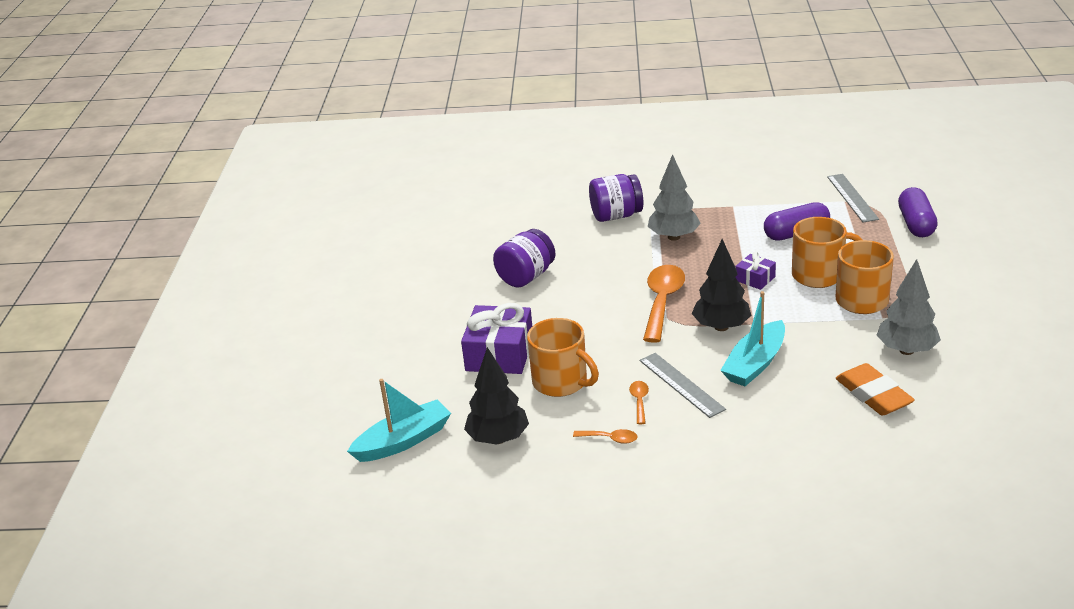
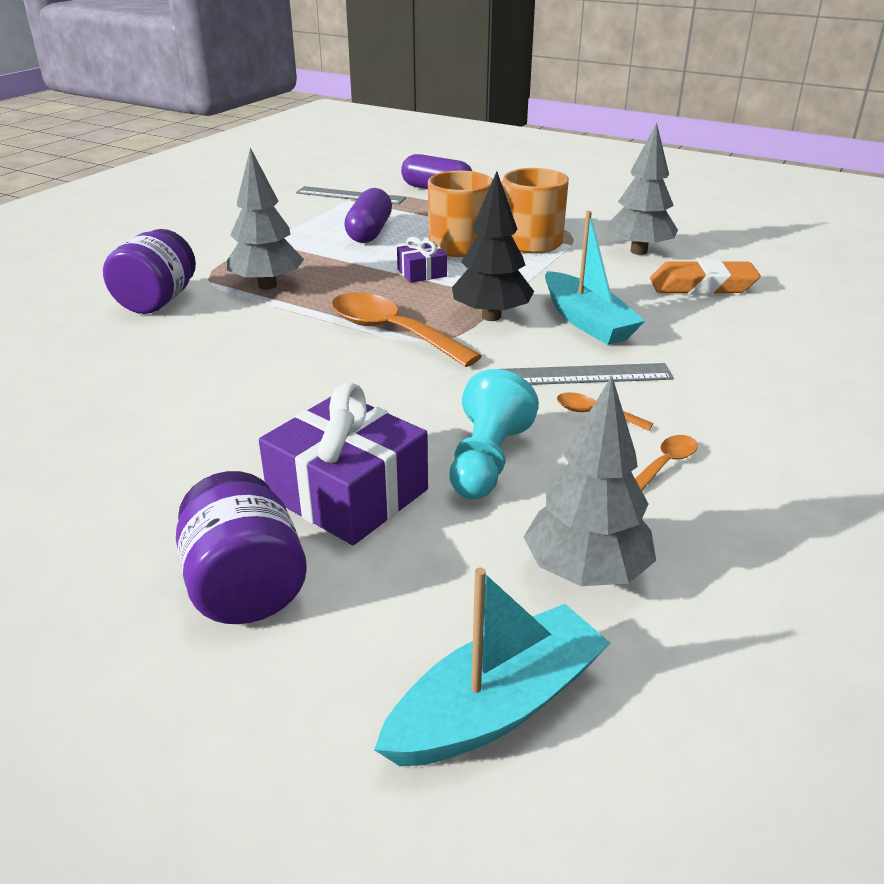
camera: 65 degrees left, 0 degrees up
(403, 441) = (497, 706): turquoise boat -> turquoise boat turned 60 degrees clockwise
(498, 439) = (586, 572): black tree -> grey tree
(526, 277) = (180, 405): purple jar -> purple jar (245, 587)
(561, 382) = (487, 460): orange mug -> turquoise pawn

